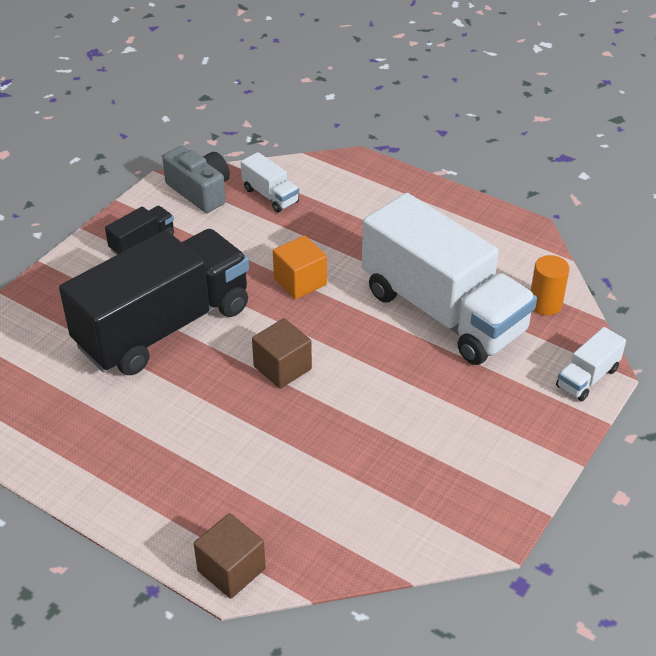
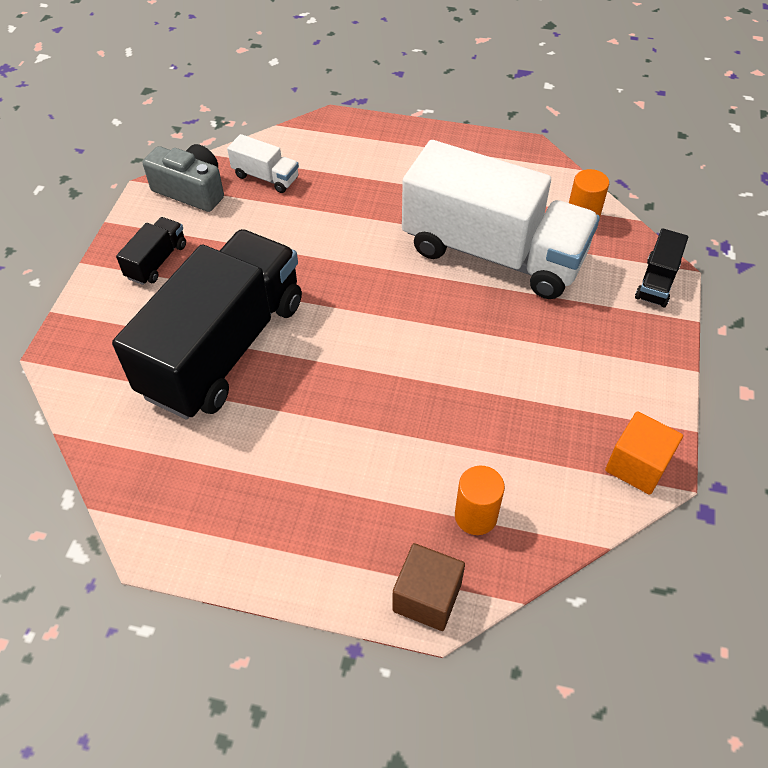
camera: 20 degrees left, 10 degrees up
(282, 368) = (368, 356): brown cube -> none
(300, 282) = (340, 260): orange cube -> orange cube (637, 465)
(307, 521) = (475, 516): none -> orange cylinder
(587, 377) = (656, 282): white truck -> black truck

